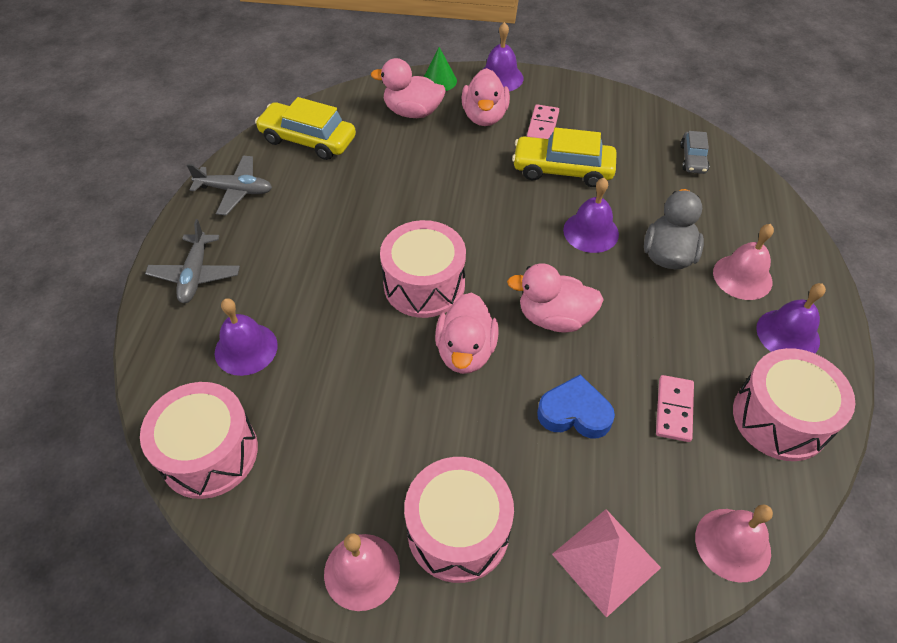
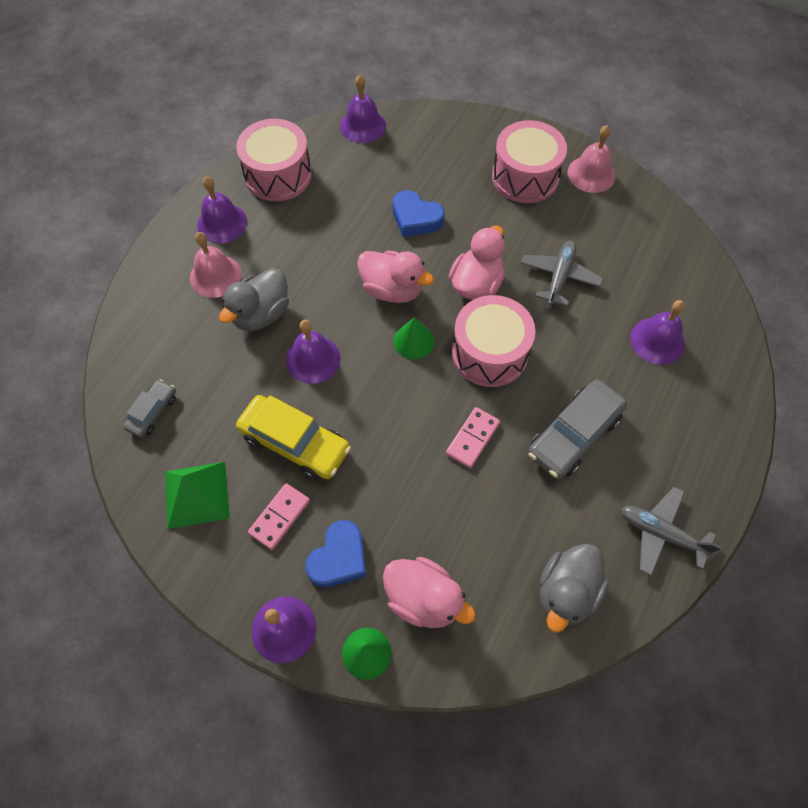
camera: 160 degrees left, 10 degrees up
(195, 275) = (703, 431): grey plane -> grey plane (559, 277)
(209, 453) = (688, 268): pink drum -> none
(308, 139) = (566, 592): yellow car -> grey duck
(322, 238) = (574, 435): none -> grey car
(484, 116) = (339, 558): pink duck -> blue heart
(505, 274) = (413, 341): none -> green cone
(606, 560) = (442, 139): pink pyramid -> none
(613, 122) = (196, 494): none -> green pyramid
(673, 409) = (345, 200): pink domino -> pink domino (472, 438)
(732, 544) = (363, 125): pink bell -> purple bell

